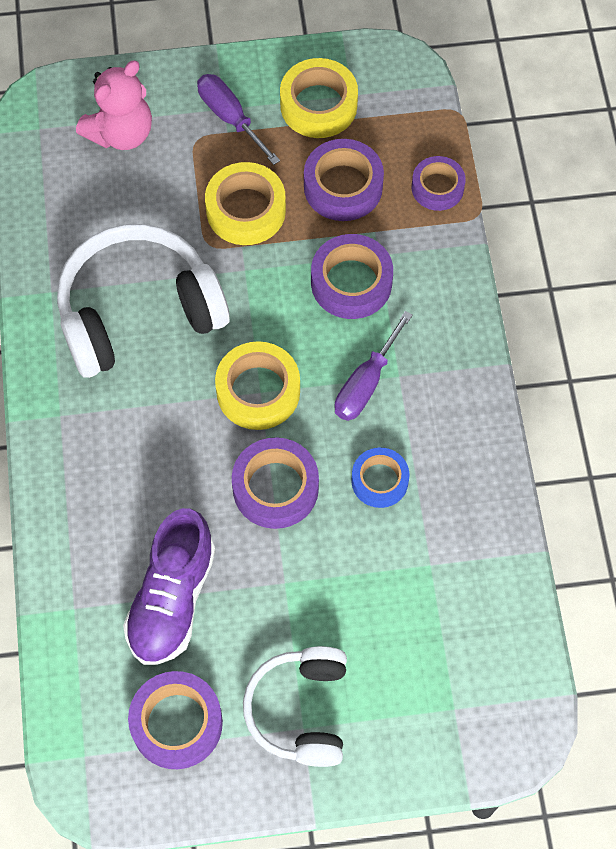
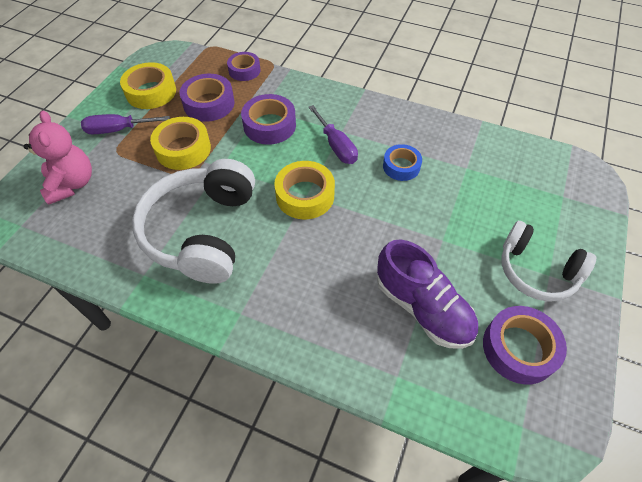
camera: 60 degrees left, 10 degrees down
(275, 488) = (375, 216): purple tape -> none

